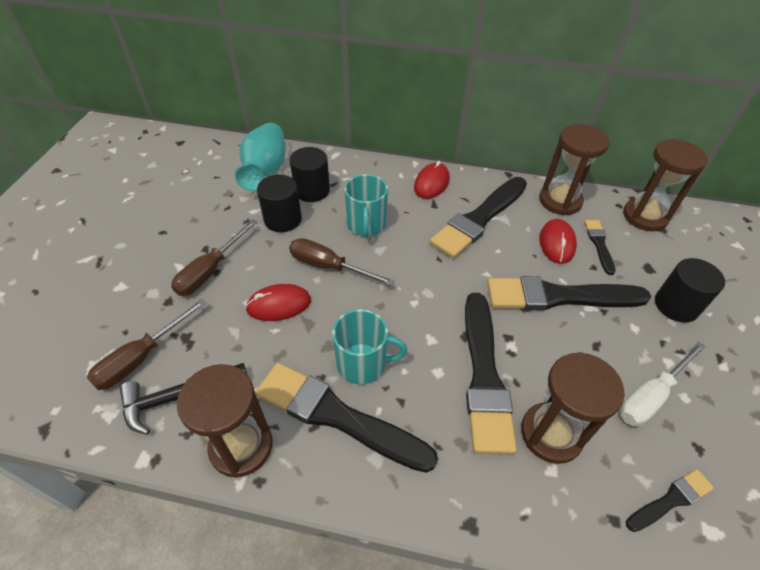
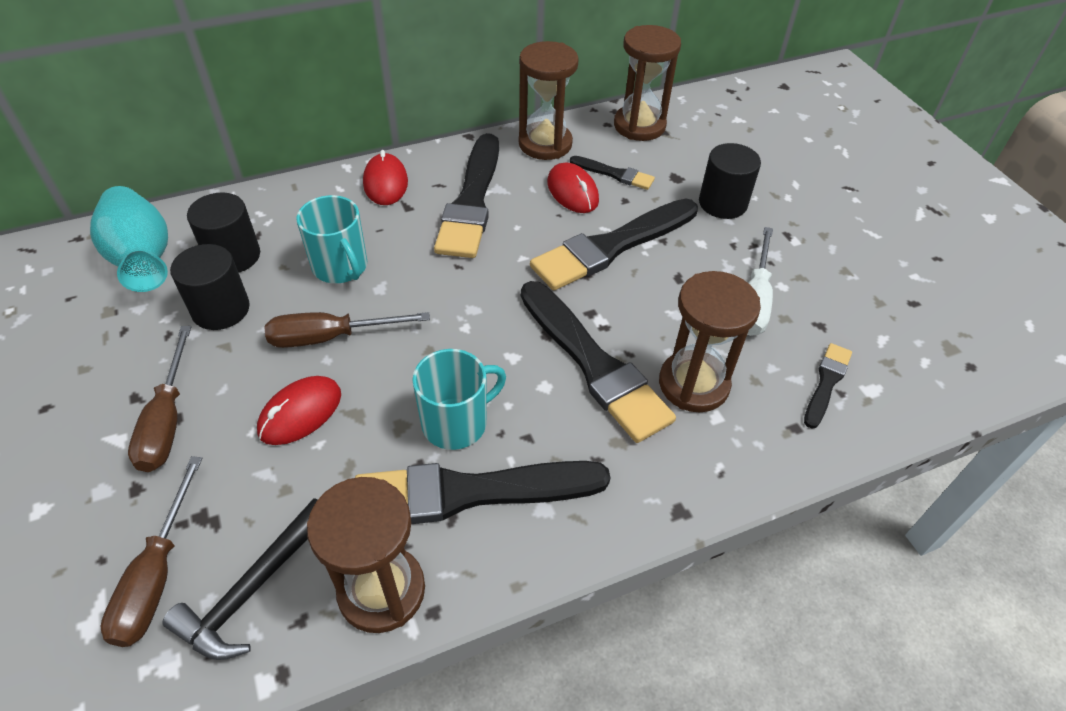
camera: 35 degrees left, 0 degrees up
(599, 244) = (614, 174): black brush -> black brush turned 150 degrees clockwise

